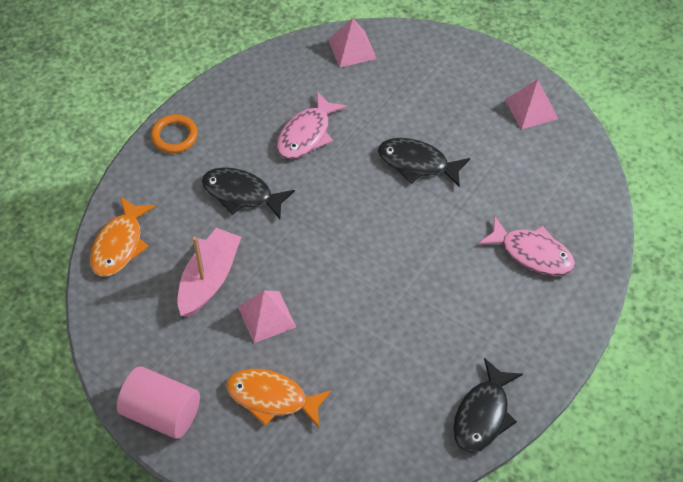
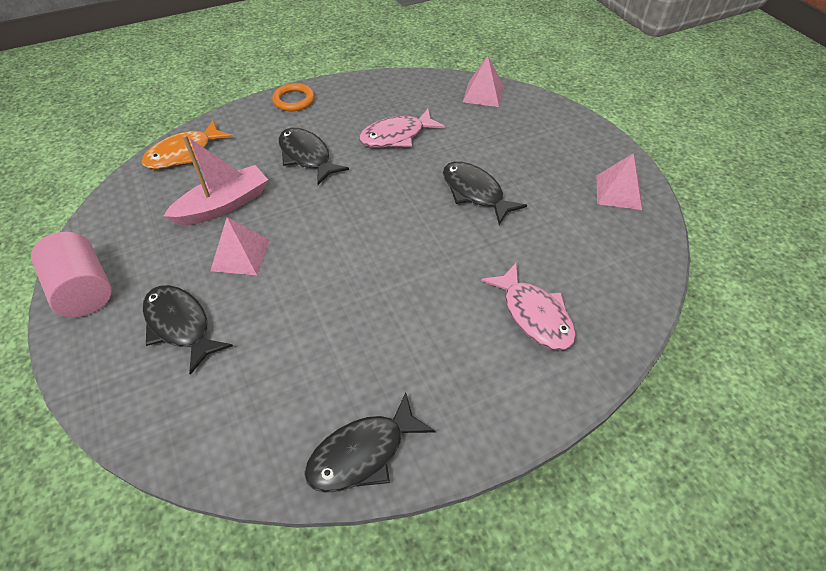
camera: 30 degrees right, 5 degrees down
(272, 398) = (180, 325): orange fish -> black fish

